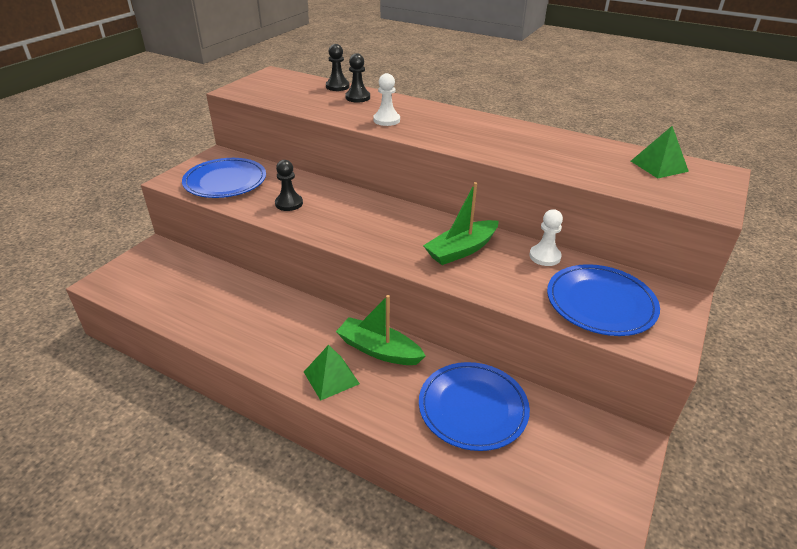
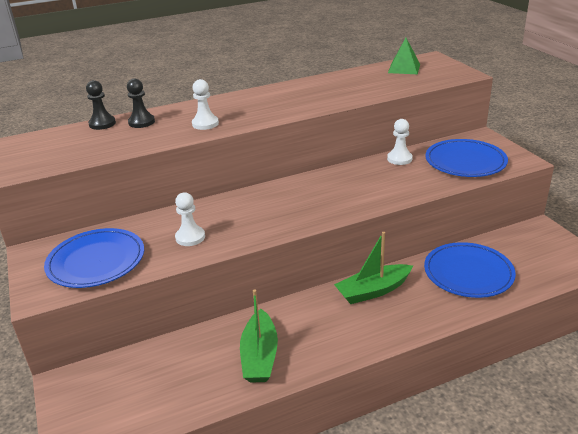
camera: 50 degrees left, 5 degrees down
(289, 203) = (190, 237): black pawn -> white pawn
(331, 377) = (382, 327): green pyramid -> none
(461, 250) = (357, 184): green boat -> green boat (260, 356)

